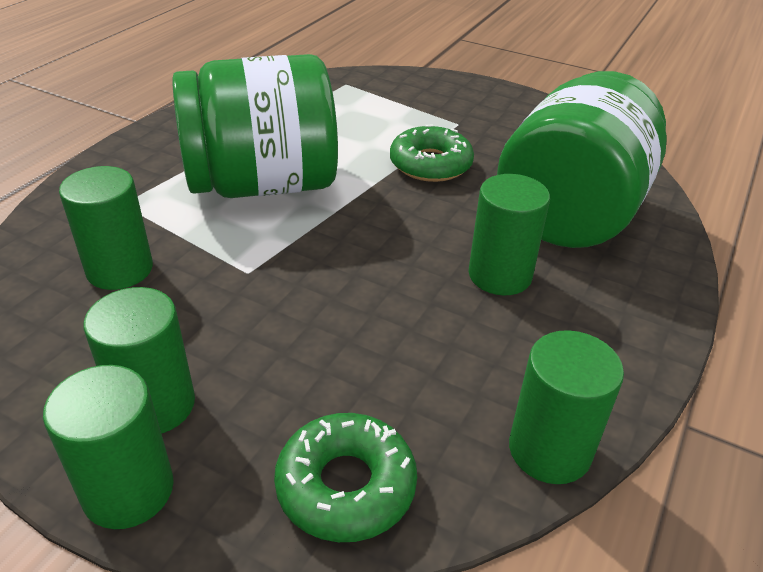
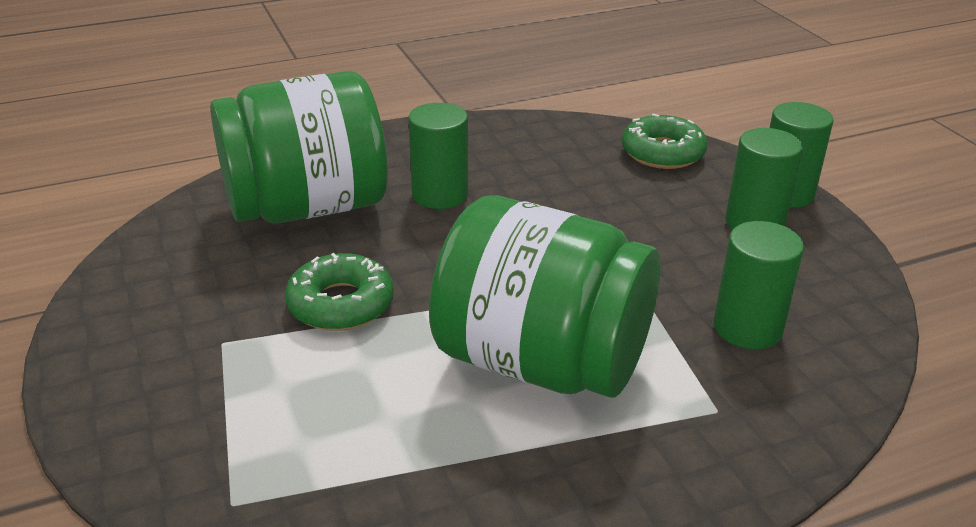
camera: 140 degrees left, 5 degrees down
(549, 450) = (542, 125): green cylinder -> none

